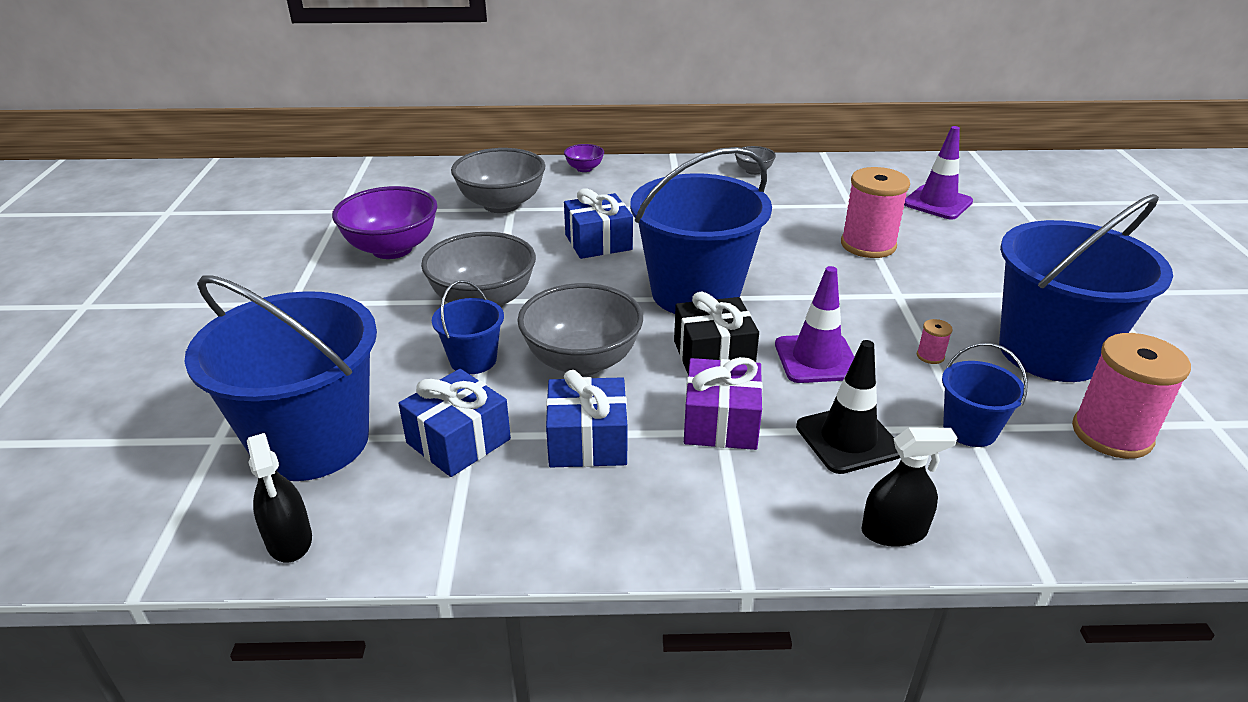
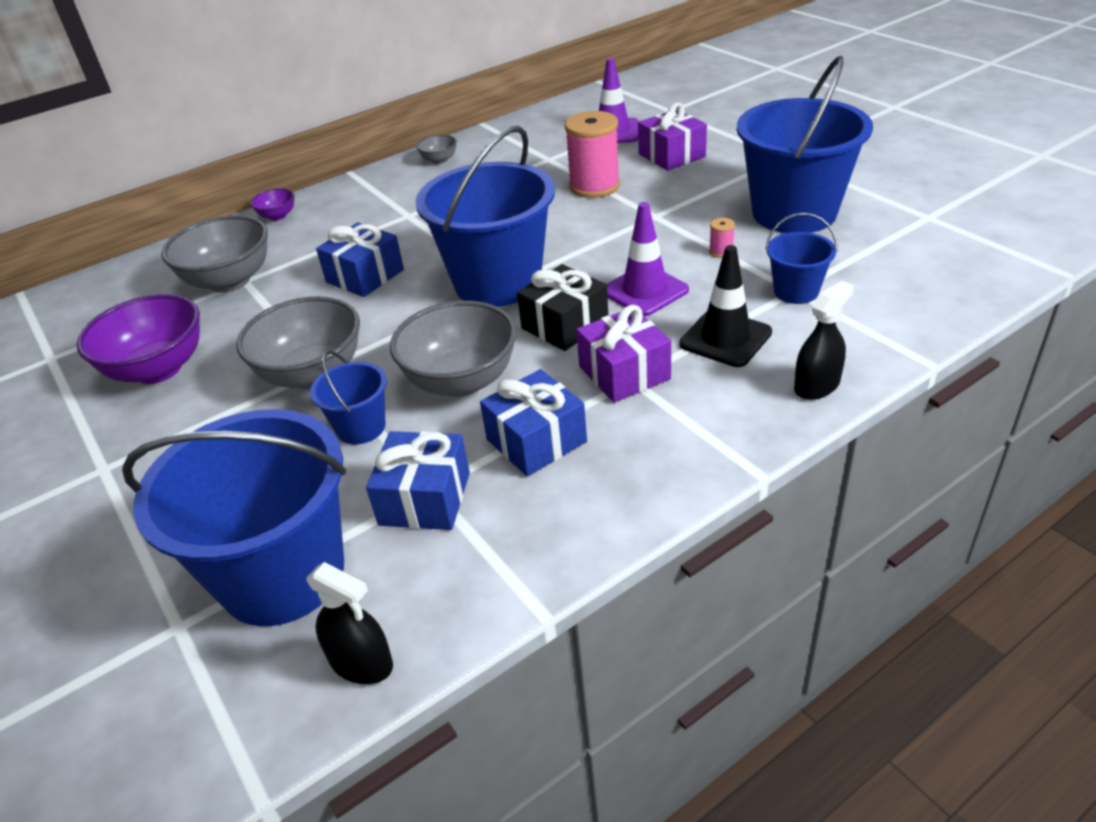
camera: 30 degrees left, 5 degrees up
(974, 246) = (671, 155): none -> purple gift
(1111, 434) = (881, 252): pink spool -> none

